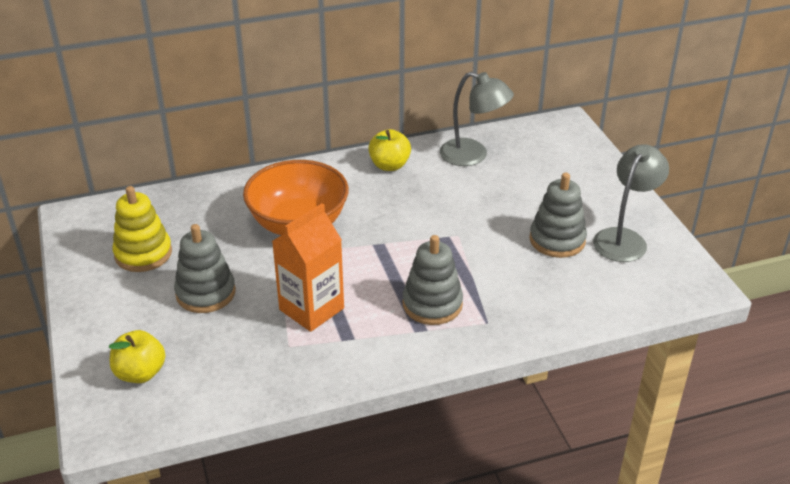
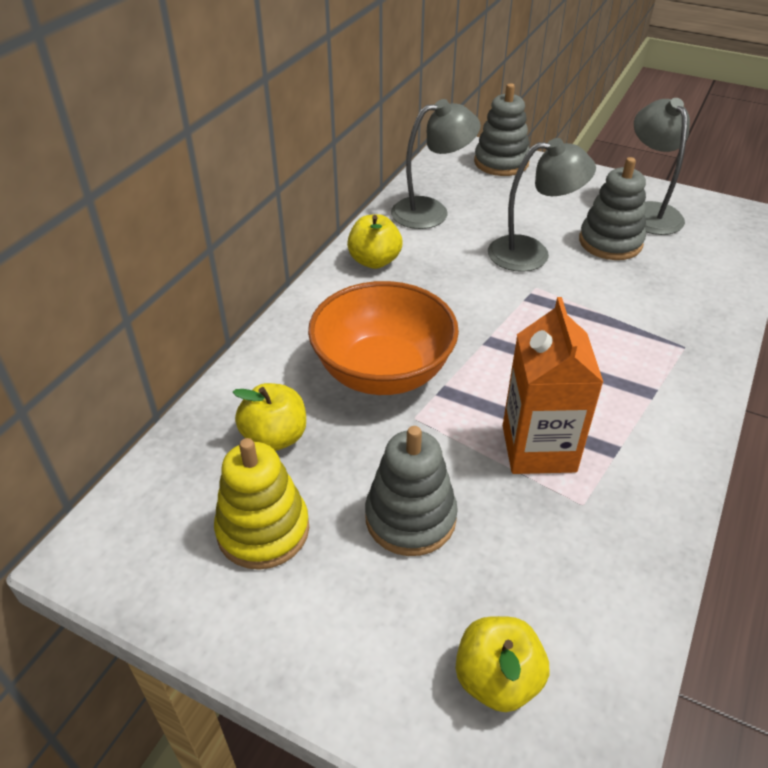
camera: 45 degrees left, 5 degrees up
(204, 220) = (275, 437): none -> yellow apple
(432, 304) = (622, 362): grey stacking toy -> grey stacking toy (501, 162)
(491, 215) = (531, 253): none -> grey lamp

